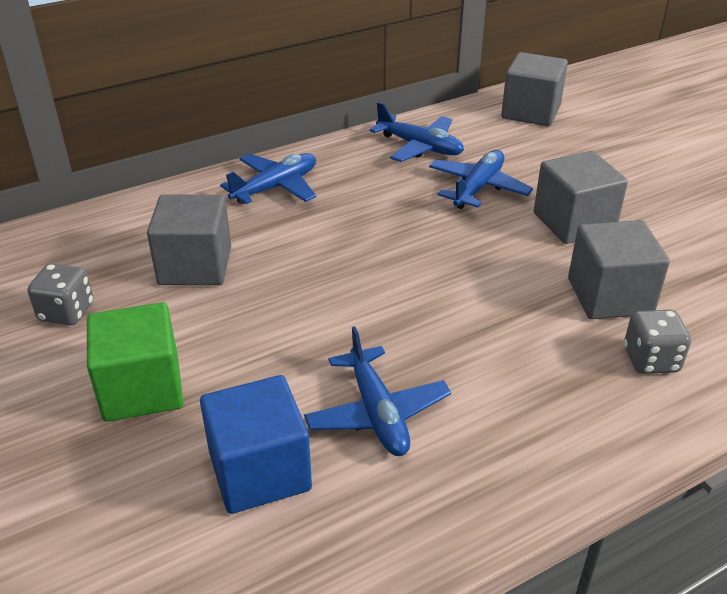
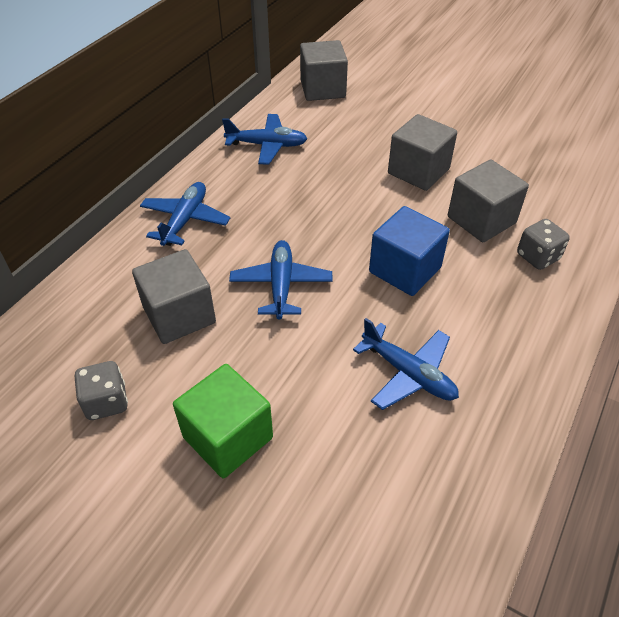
camera: 30 degrees left, 10 degrees up
(259, 471) = (368, 457): blue cube -> blue cube (405, 270)
(478, 188) = (335, 166): blue plane -> blue plane (281, 285)

